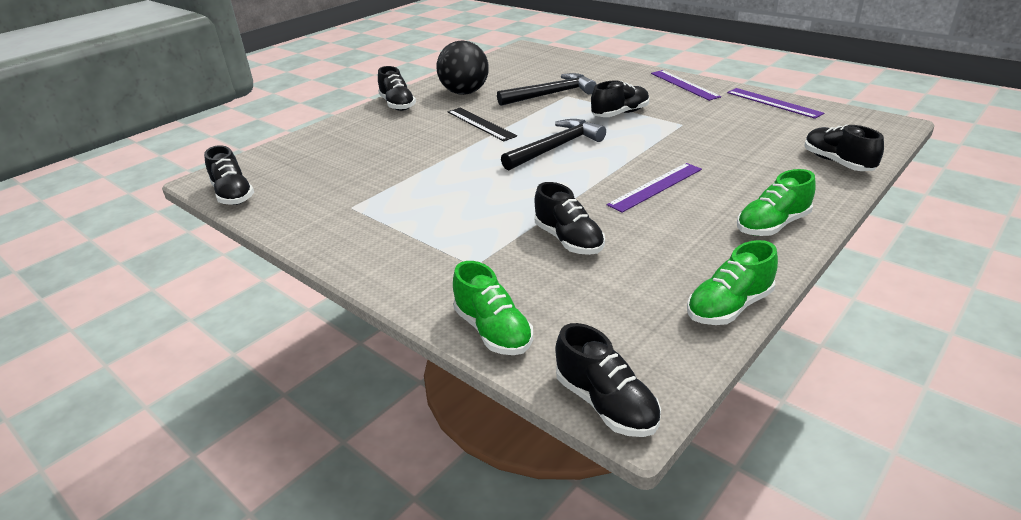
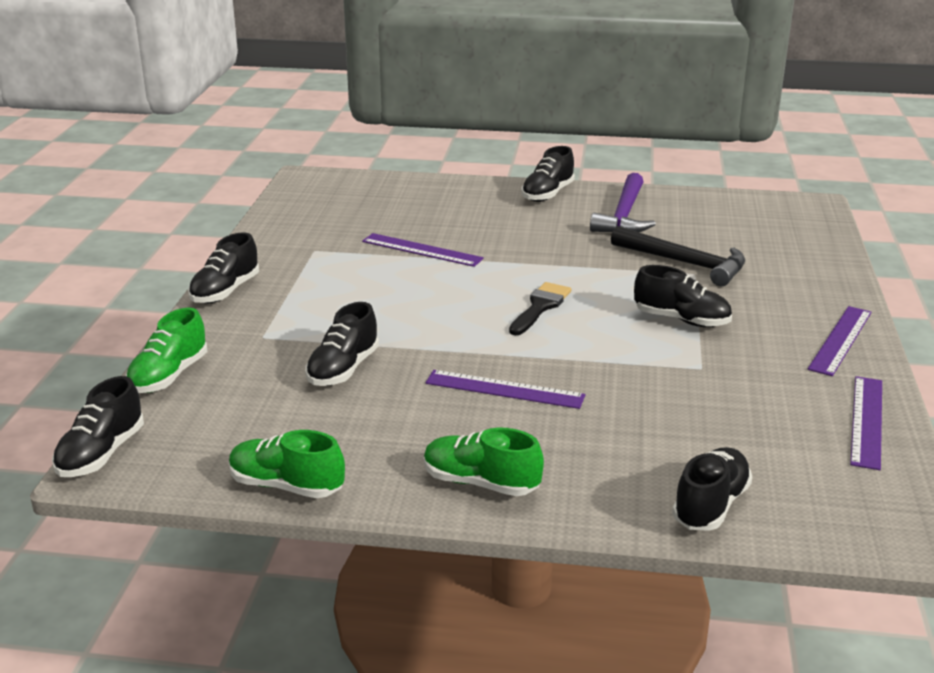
camera: 55 degrees right, 5 degrees down
(233, 195) = (291, 196): black shoe -> black shoe (225, 291)
(416, 165) = (421, 250): none -> purple ruler
(465, 93) = (624, 215): black ball -> purple hammer
(480, 124) = (552, 249): black ruler -> none
(556, 147) = (540, 307): black hammer -> black brush

